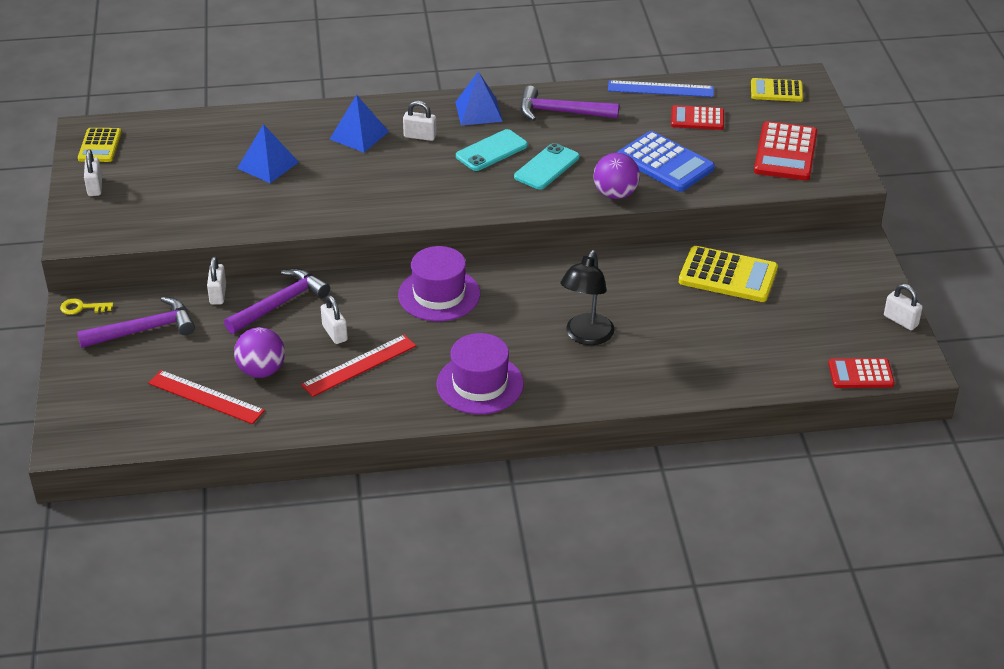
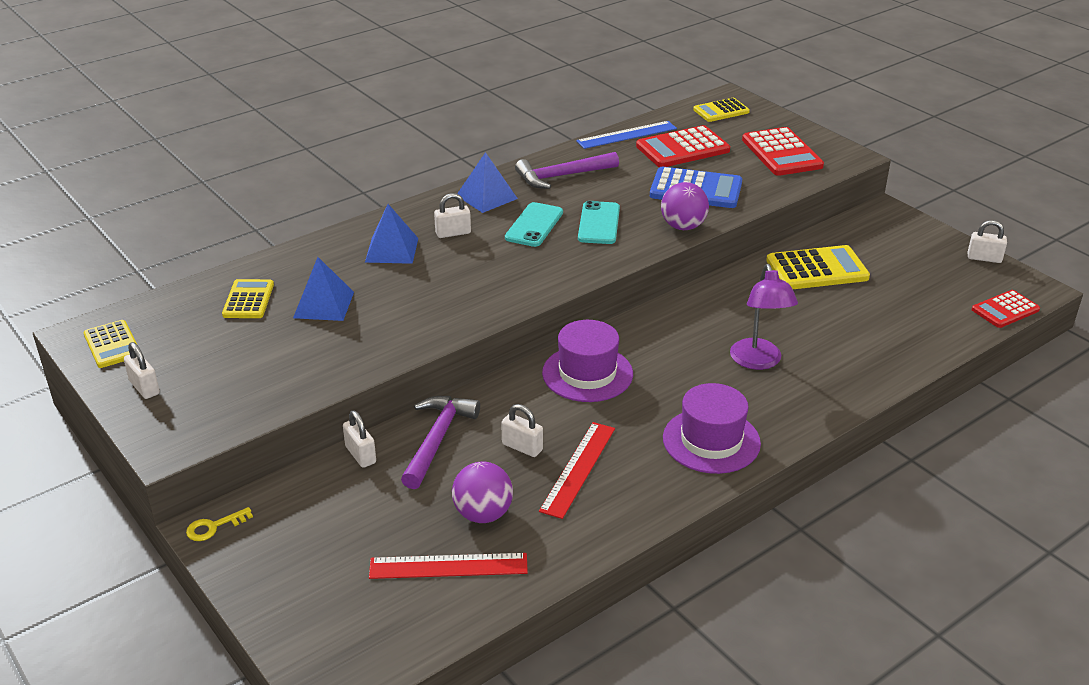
camera: 30 degrees left, 5 degrees down
(144, 330) = (311, 522): purple hammer -> none
(218, 142) = (248, 300): none -> yellow calculator
(586, 336) = (758, 362): black lamp -> purple lamp
(697, 119) = (682, 148): red calculator -> red calculator, size x1.59

